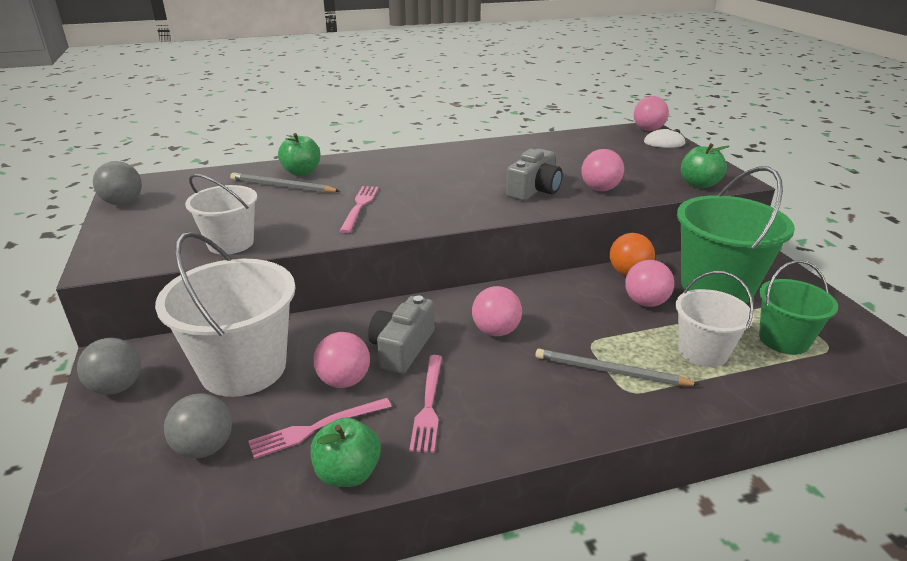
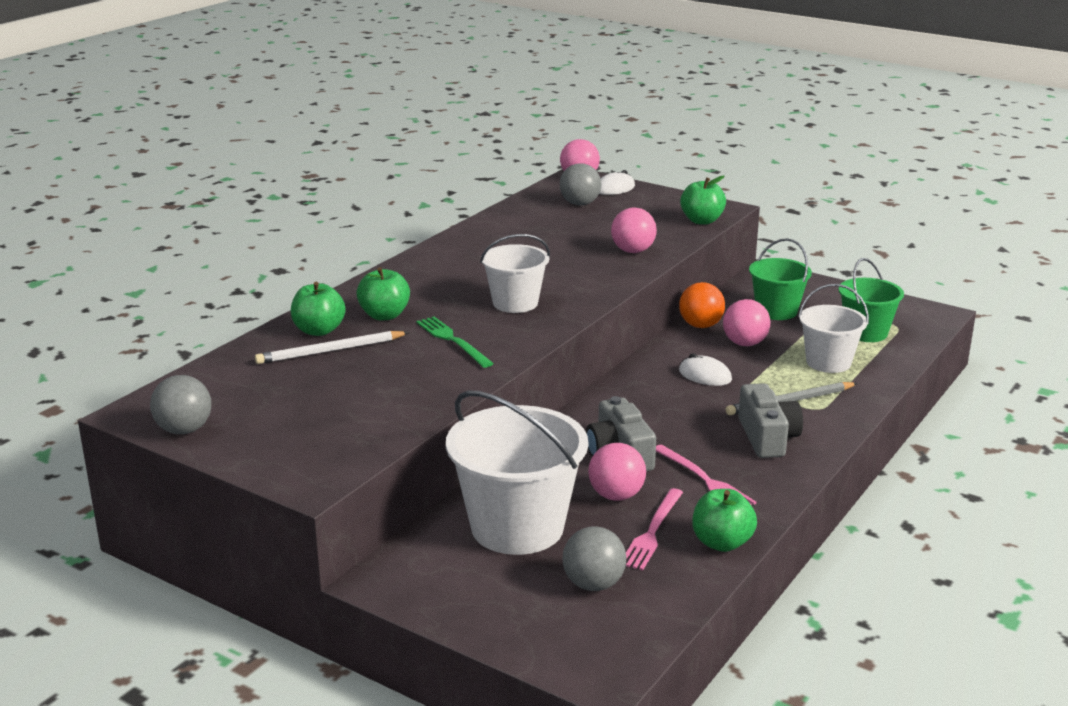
camera: 40 degrees left, 5 degrees down
(117, 387) = (433, 592): grey ball -> grey ball (580, 204)
(230, 243) = (399, 416): white bucket -> white bucket (515, 303)
(282, 186) = (330, 351): grey pencil -> white pencil
(354, 176) = (384, 315): none -> green apple
(359, 207) = (453, 340): pink fork -> green fork
(496, 331) = (670, 411): pink ball -> none
(534, 190) = (580, 270): grey camera -> grey camera (767, 437)
(570, 314) = (705, 375): none -> white mouse
(716, 286) = (776, 311): green bucket -> green bucket, size x0.59

